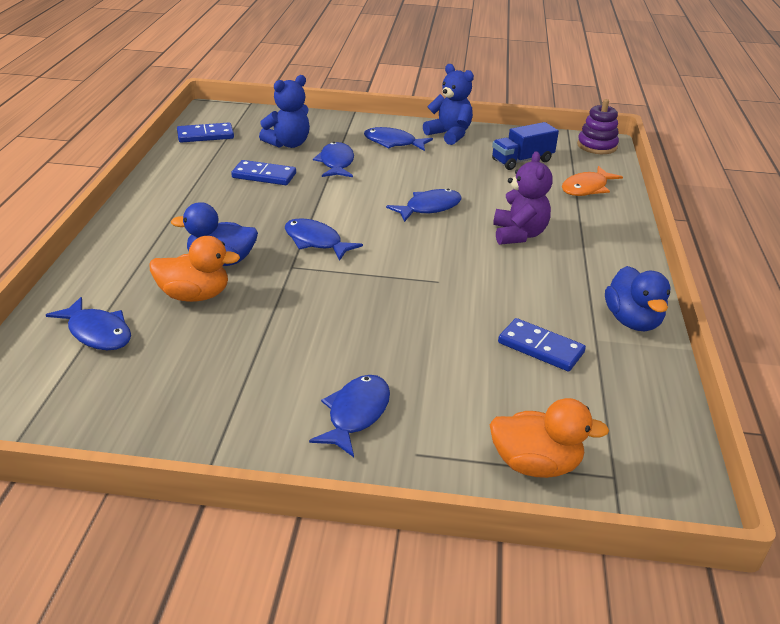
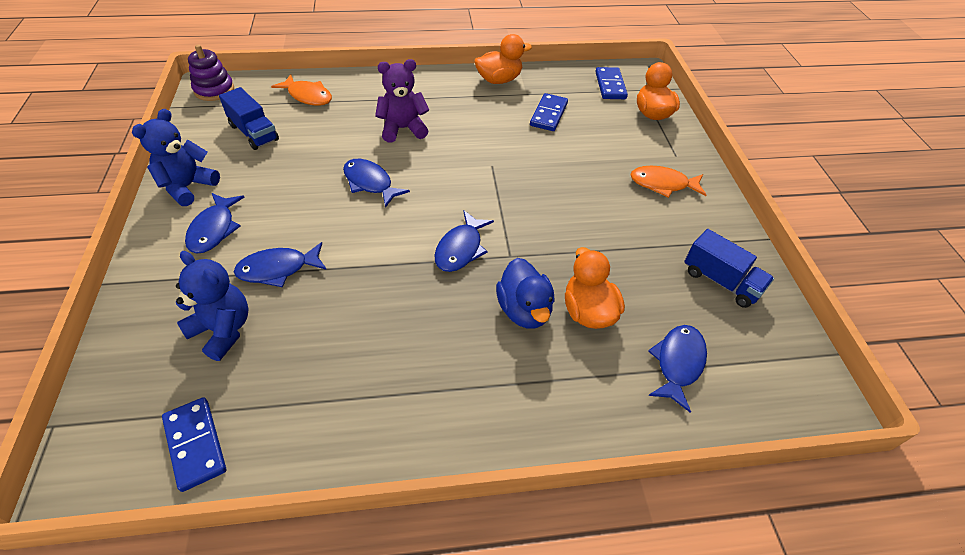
camera: 105 degrees left, 15 degrees up
(166, 404) = (720, 281): none -> blue truck
(264, 175) = (324, 329): blue domino -> blue domino (610, 85)
(356, 414) = (662, 184): blue fish -> orange fish
(632, 321) = (499, 80): blue duck -> orange duck

